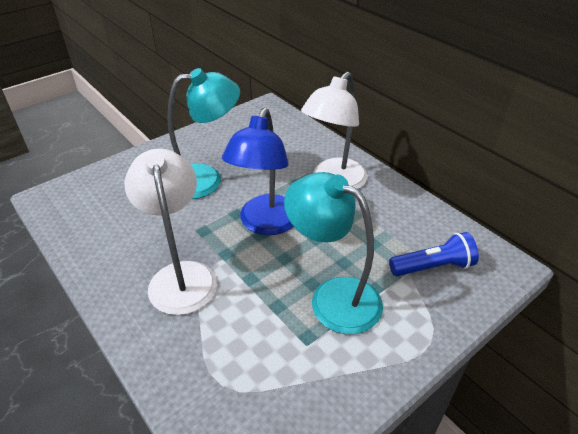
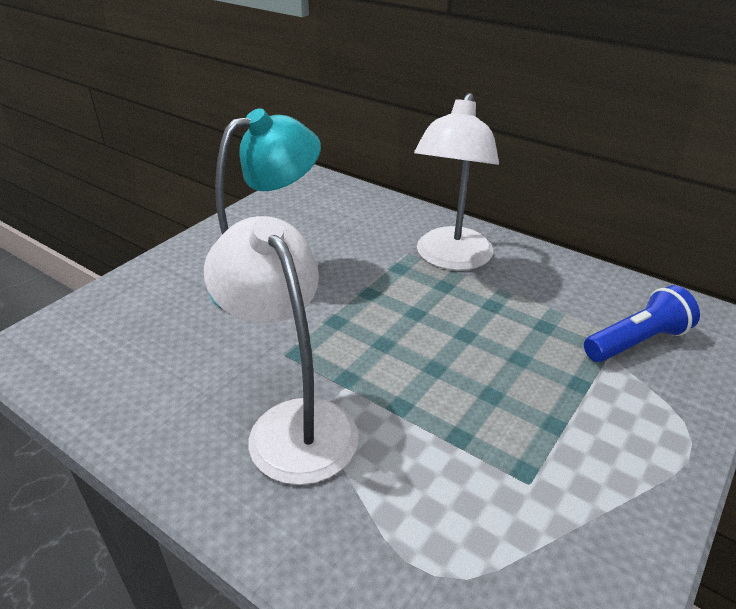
camera: 15 degrees left, 5 degrees down
(265, 224) = (385, 327): blue lamp -> none
(333, 297) = (530, 407): turquoise lamp -> none

